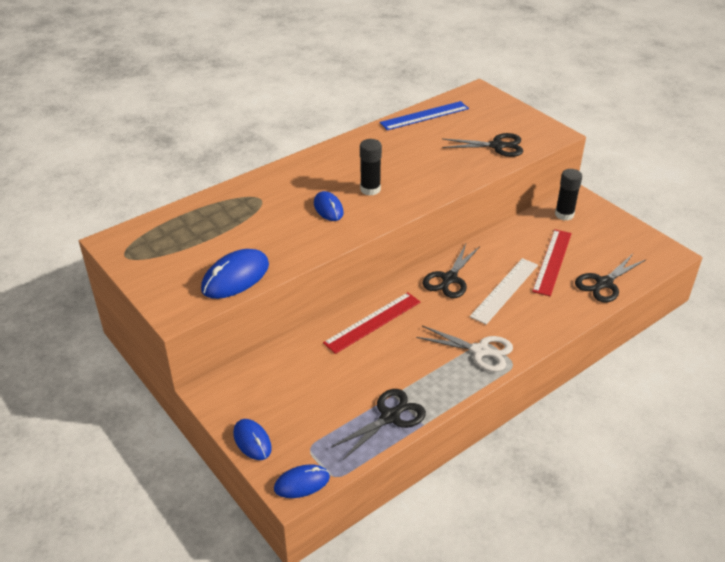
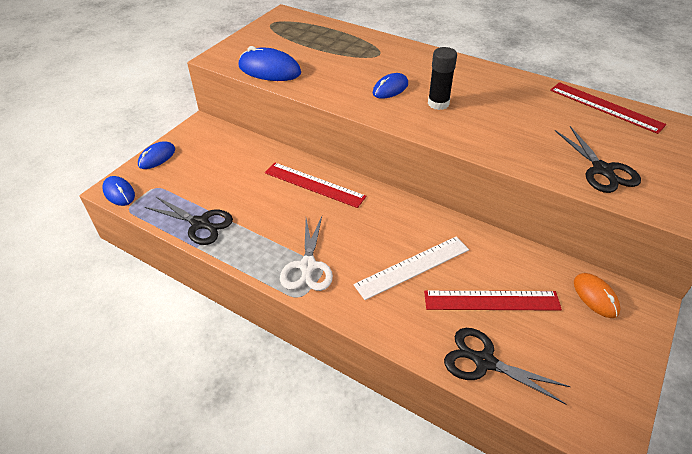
camera: 70 degrees right, 5 degrees up
(424, 115) = (605, 107): blue ruler -> red ruler
(449, 279) = (404, 220): black scissors -> none
(505, 290) = (412, 267): white ruler -> white ruler turned 45 degrees counterclockwise
(564, 214) = (595, 296): black glue stick -> orange mouse

